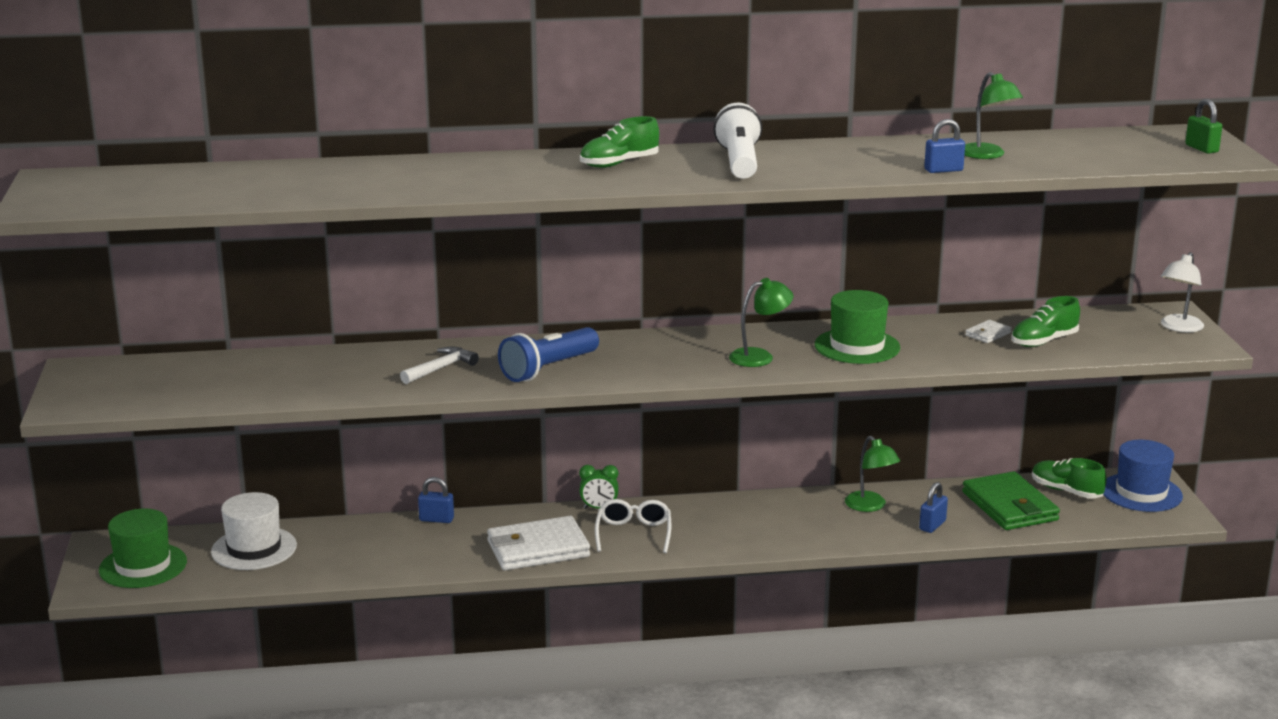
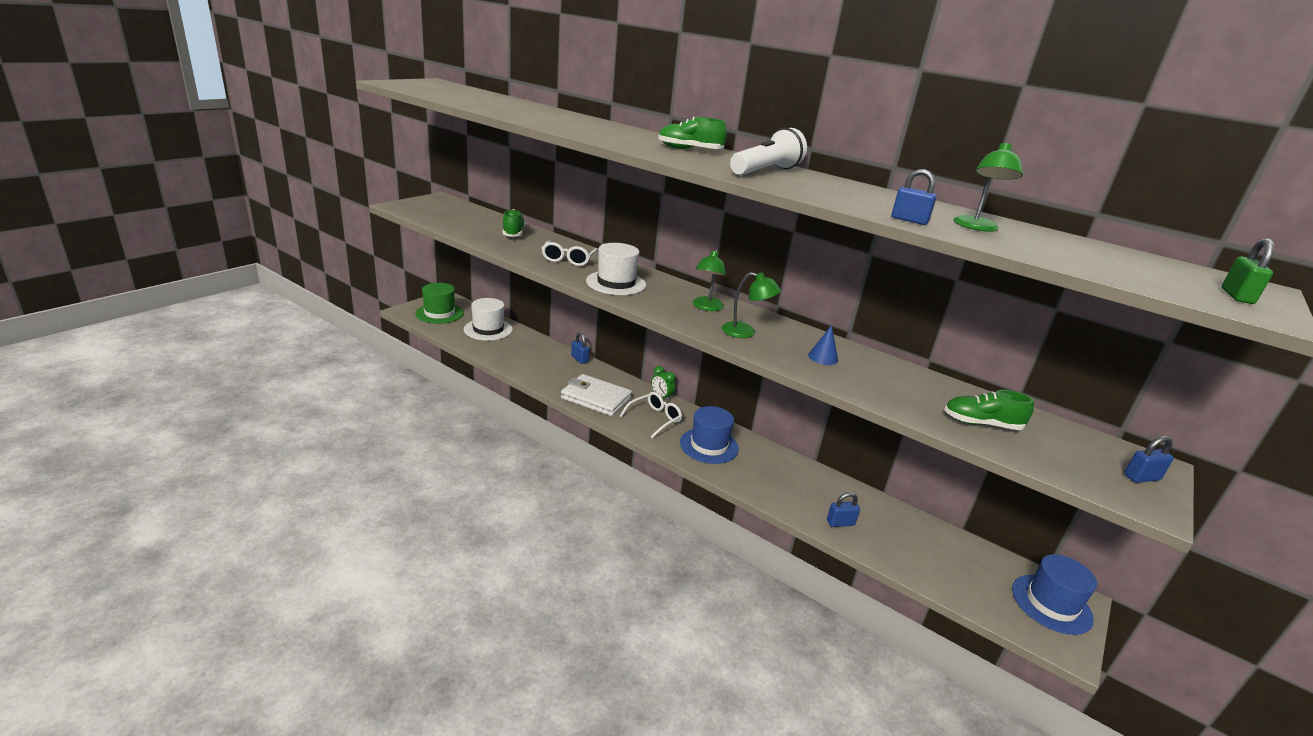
camera: 40 degrees right, 5 degrees up
(440, 368) = (568, 259): white hammer -> white glasses
(548, 369) = (616, 283): blue flashlight -> white hat
(726, 527) = (709, 445): none -> blue hat
(857, 346) = (823, 357): green hat -> blue cone
(870, 506) = (817, 486): green lamp -> green lamp (706, 307)
(988, 334) = (941, 397): white wallet -> none
(1009, 506) = (919, 546): green wallet -> none
(1066, 491) = (983, 563): green shoe -> green shoe (513, 233)
(1178, 327) = (1141, 477): white lamp -> blue padlock

